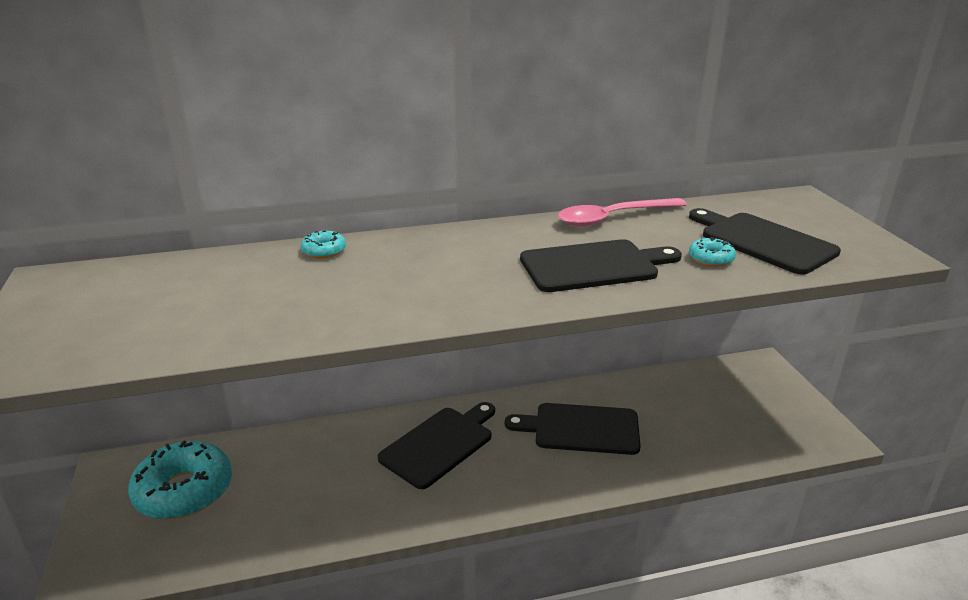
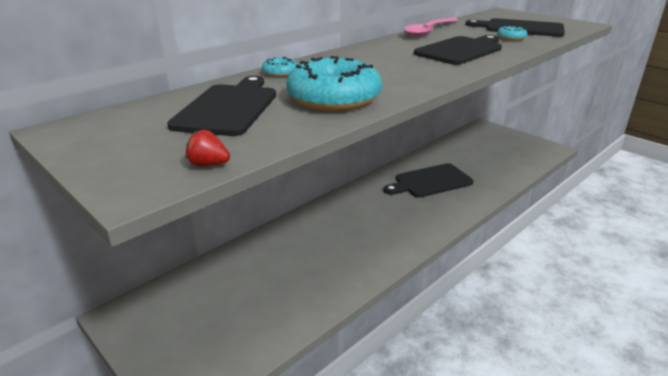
camera: 30 degrees left, 0 degrees up
(82, 363) = (208, 165): none -> red strawberry
(184, 491) = (205, 305): turquoise donut -> turquoise donut (334, 99)
(440, 444) = (358, 215): black cutting board -> black cutting board (228, 108)

